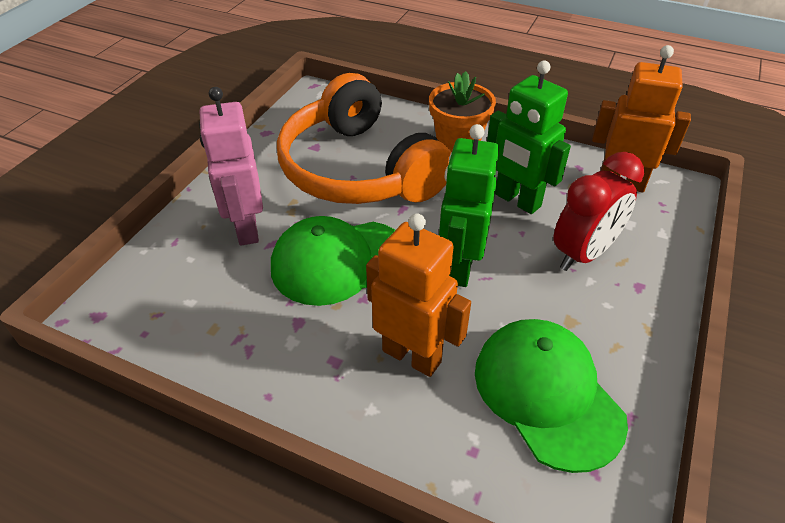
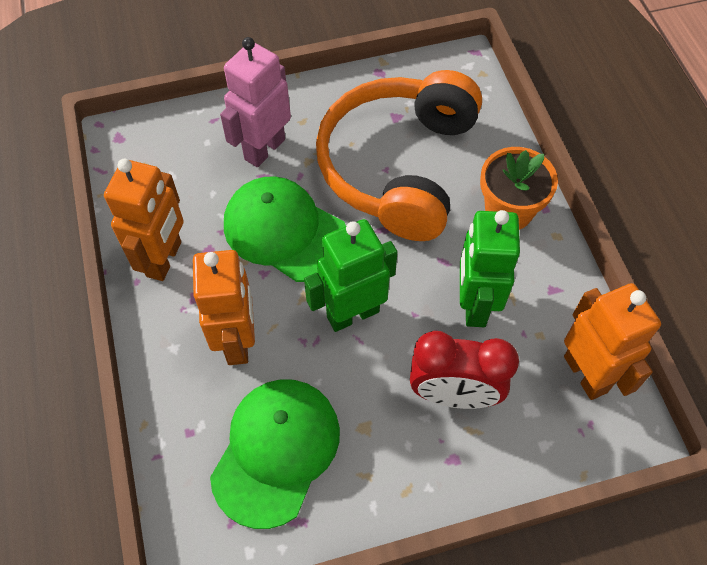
camera: 50 degrees right, 15 degrees up
(270, 359) = (165, 259): none -> orange robot

